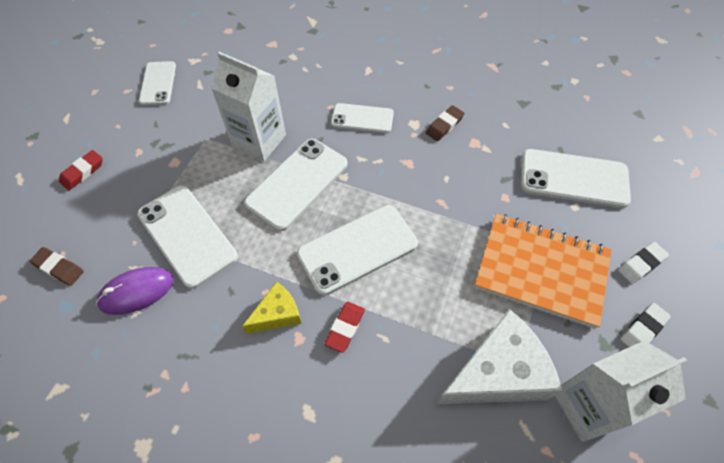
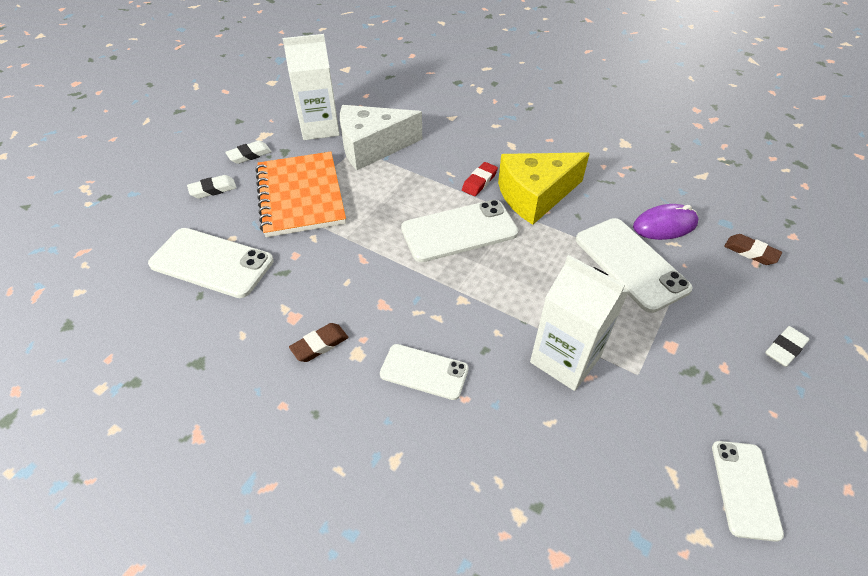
camera: 170 degrees left, 10 degrees down
(83, 172) = (784, 349): red eraser -> white eraser
(277, 314) = (535, 196): yellow cheese -> yellow cheese, size x1.88
(297, 183) = (516, 299): white phone -> none
(541, 270) = (300, 196): orange notebook -> orange notebook turned 45 degrees clockwise

